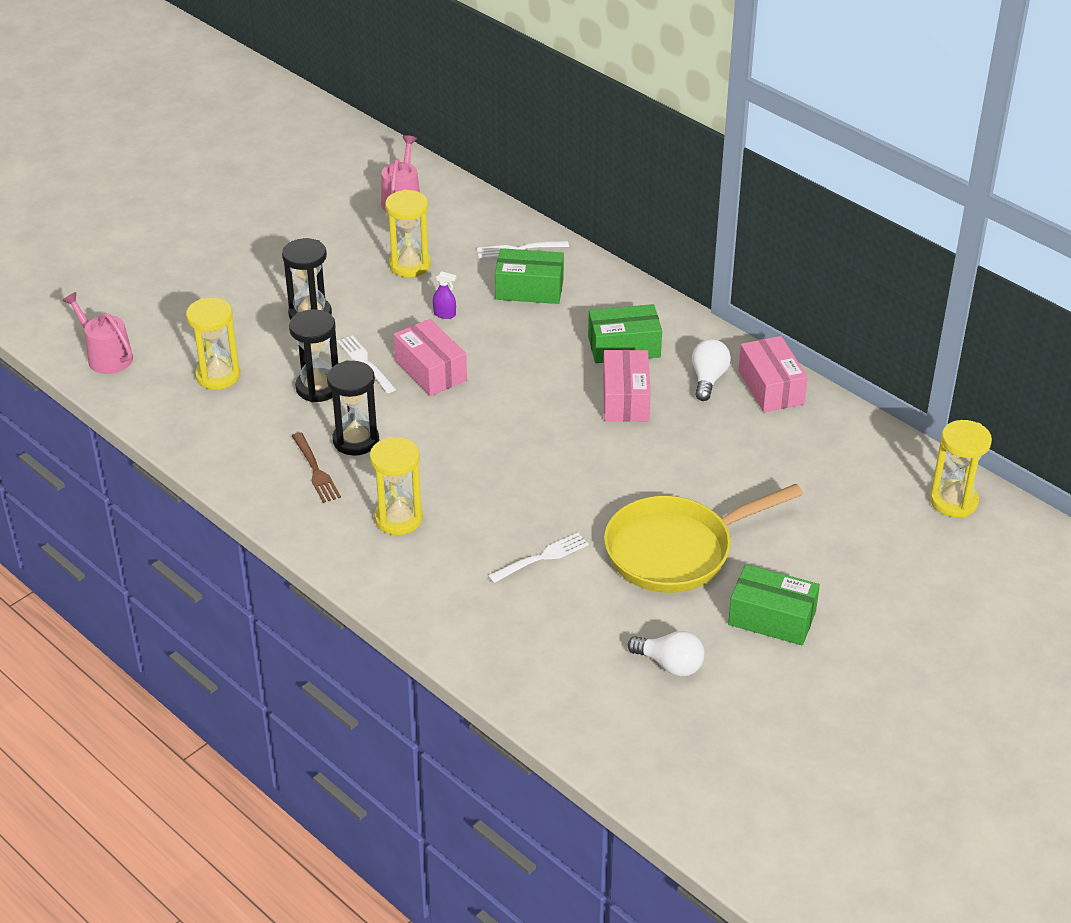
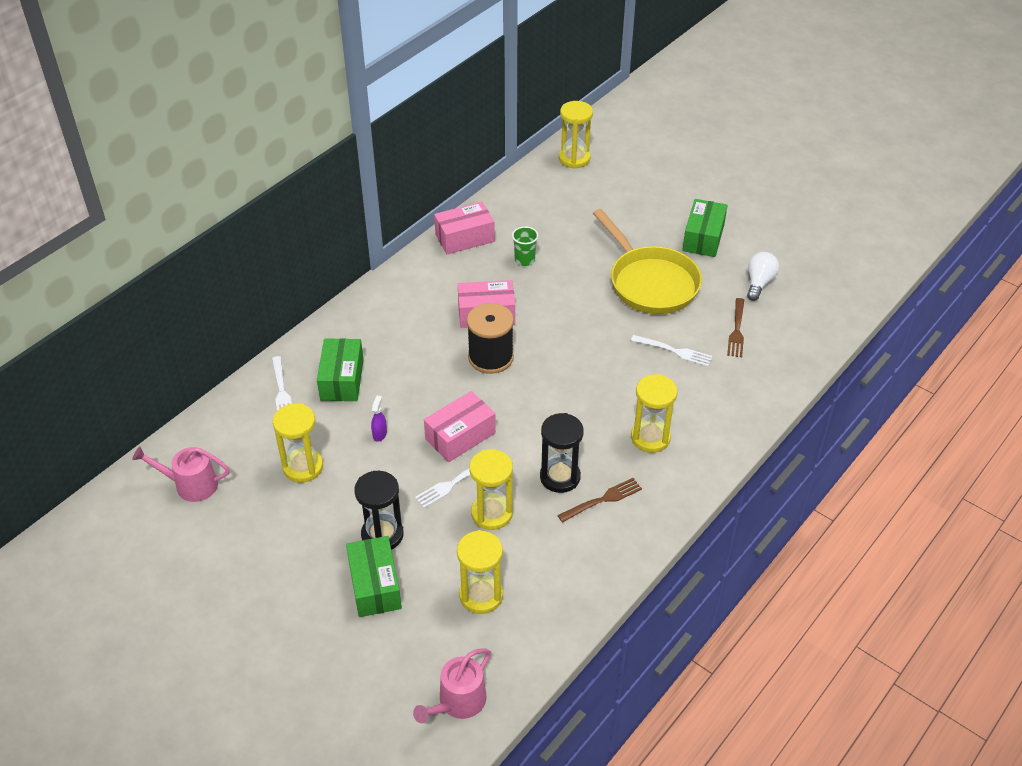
camera: 95 degrees left, 5 degrees up
(318, 388) = (491, 513): black hourglass -> yellow hourglass
(541, 558) = (674, 351): white fork -> white fork turned 150 degrees clockwise
(550, 398) = (490, 357): none -> black spool
(574, 625) = (736, 330): none -> brown fork
(624, 347) = (420, 317): green box -> green box (375, 585)
(708, 379) = (458, 270): white light bulb -> none
(726, 437) = (524, 260): none -> green cup

